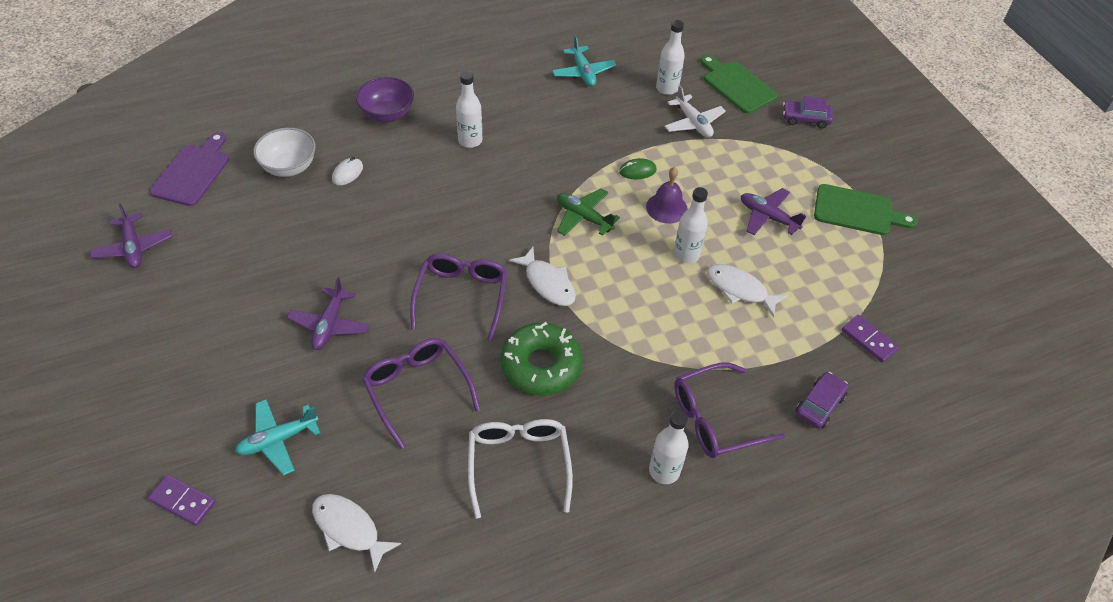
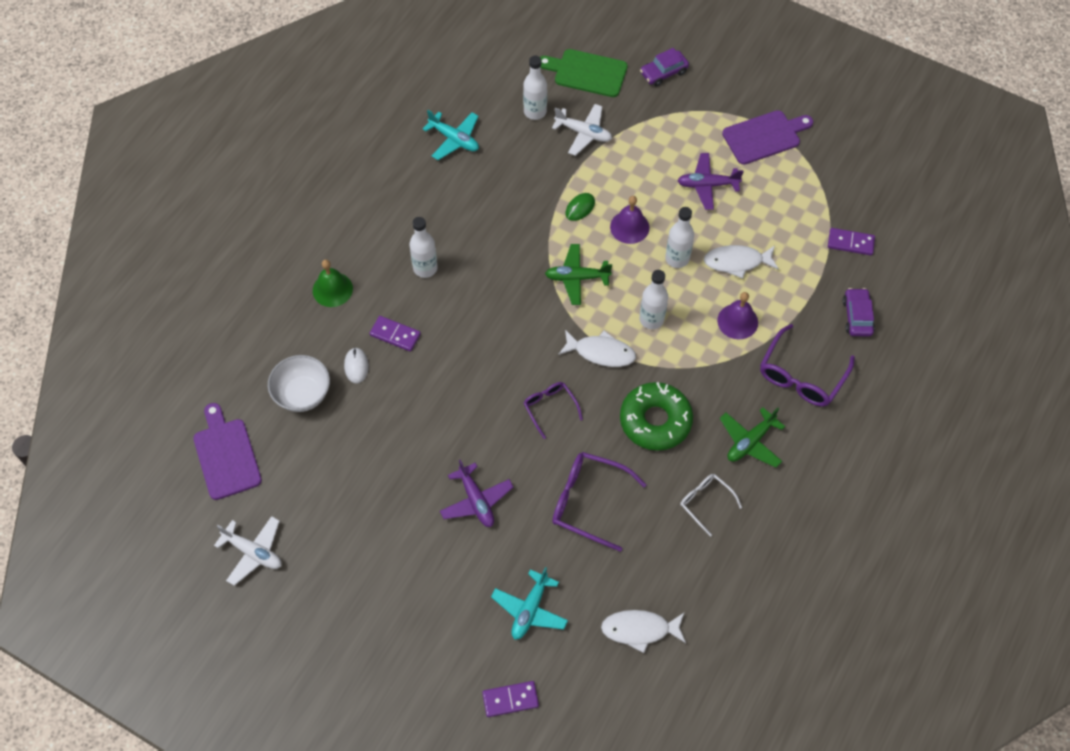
camera: 35 degrees left, 10 degrees up
(133, 247) = (253, 552): purple plane -> white plane
(387, 114) = (332, 289): purple bowl -> green bell
(399, 170) = (395, 334): none -> purple domino
(462, 296) = (550, 408): purple glasses -> purple glasses, size x0.60
(518, 464) = (705, 502): white glasses -> white glasses, size x0.60
(611, 442) = (750, 442): none -> green plane
(664, 471) = (800, 437): white bottle -> white bottle (651, 319)
(695, 335) = (737, 321): none -> purple bell
(857, 211) = (764, 136): green cutting board -> purple cutting board

